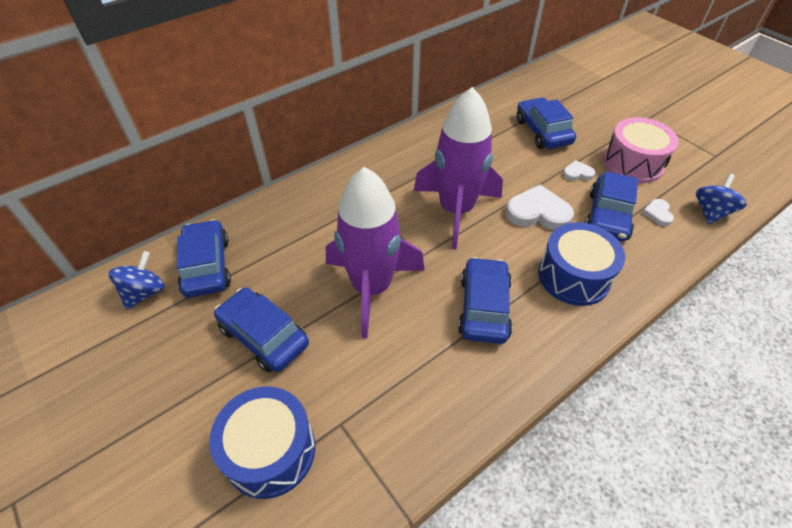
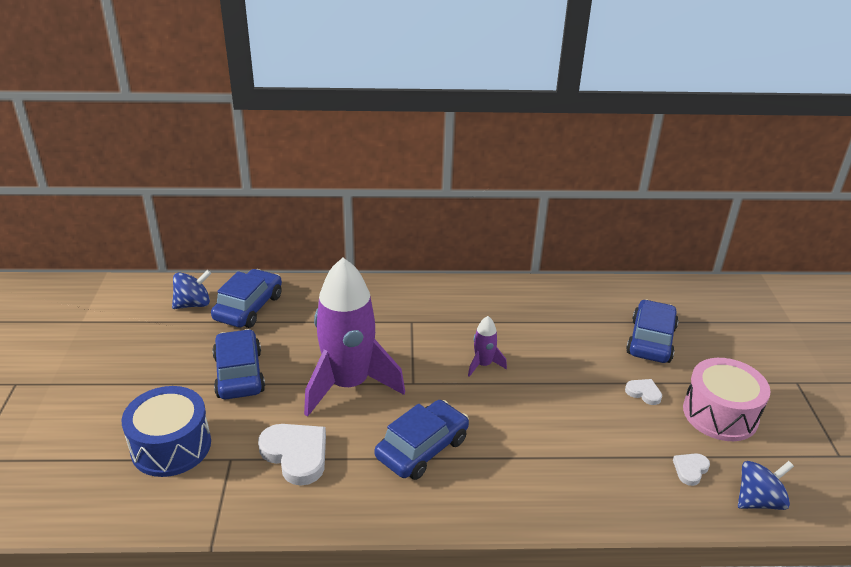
camera: 35 degrees right, 15 degrees down
(456, 210) = (483, 365): purple rocket -> purple rocket, size x0.42
(538, 212) = (560, 404): white heart -> white heart (296, 455)
(574, 276) = (532, 471): blue drum -> none
(608, 216) = (630, 443): blue car -> none

